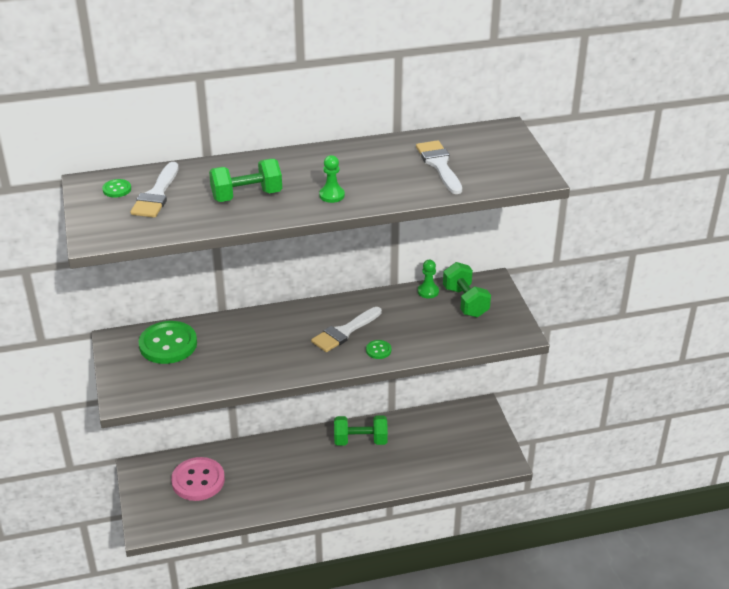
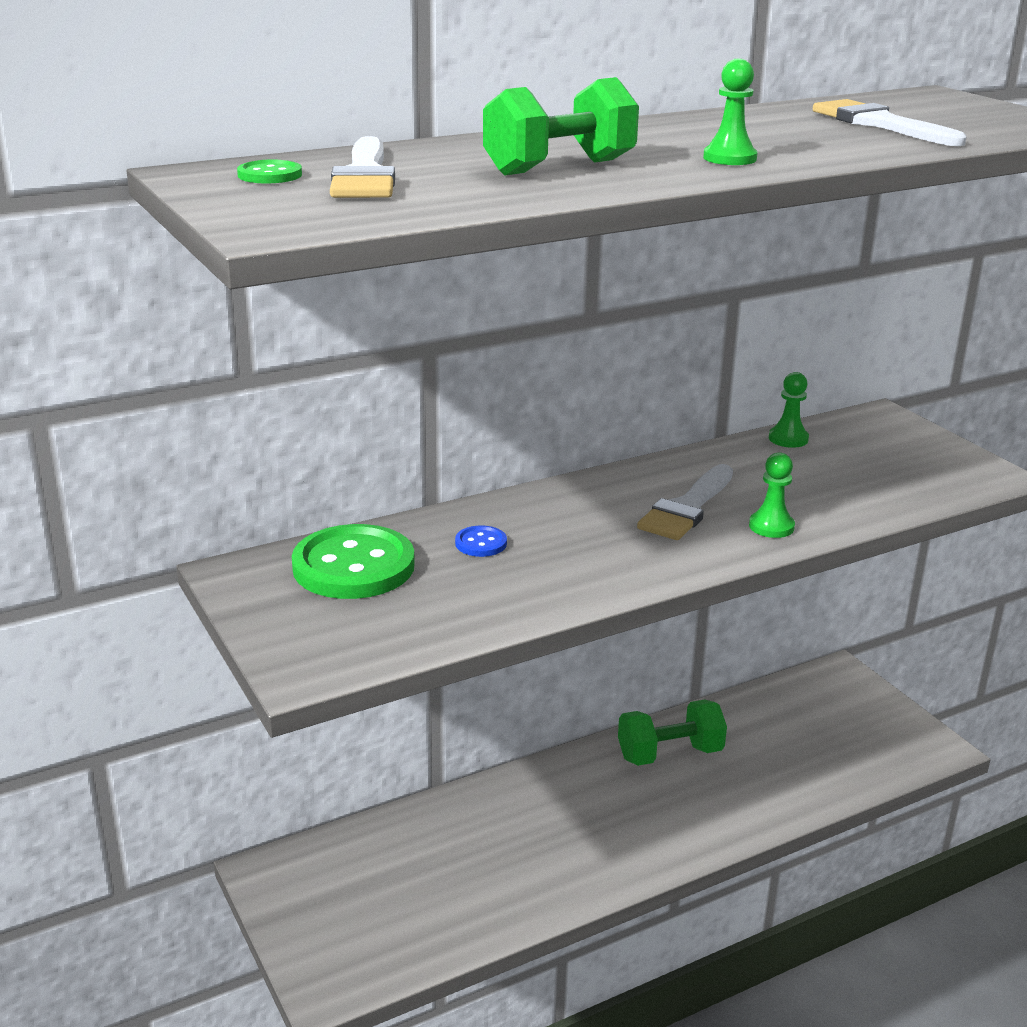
camera: 15 degrees left, 10 degrees down
(198, 480) = (399, 873): pink button -> none
(232, 339) = (481, 543): none -> blue button
(378, 350) = (771, 526): green button -> green pawn
(465, 302) = (863, 445): green dumbbell -> none

